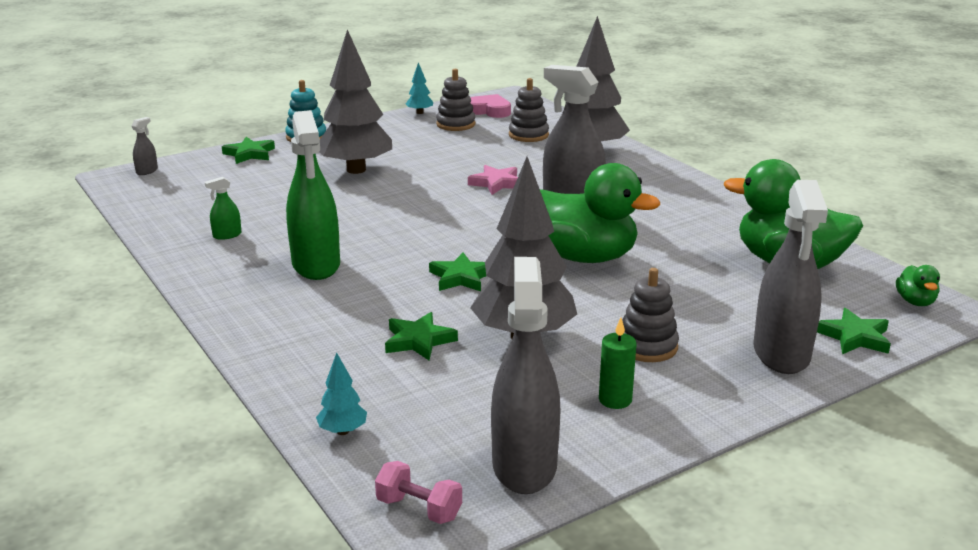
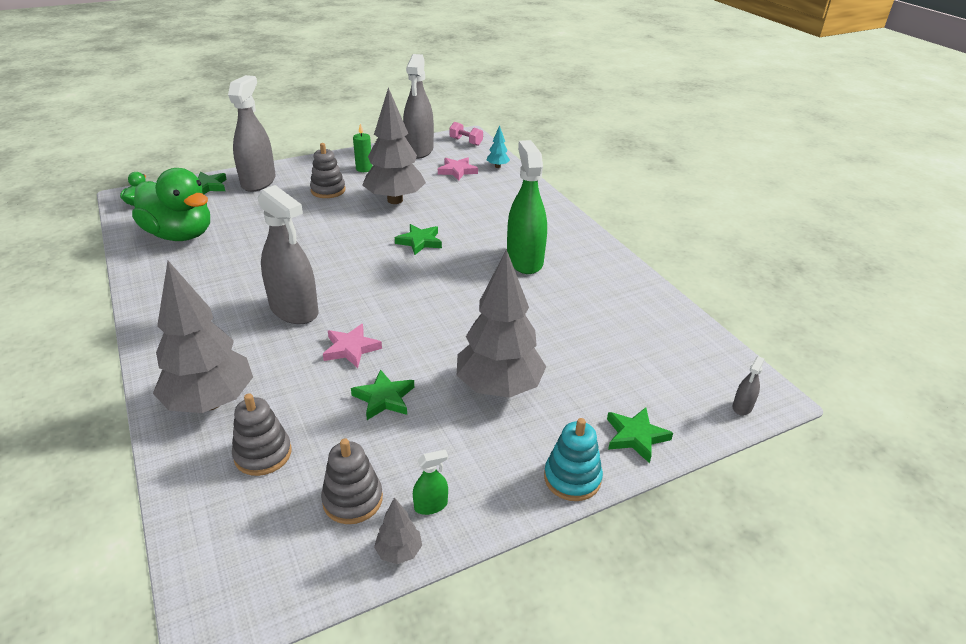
camera: 175 degrees left, 10 degrees up
(227, 235) = (605, 296): green spray bottle -> green spray bottle (431, 505)
(418, 340) = (456, 202): green star -> green star (384, 398)
(420, 112) = (399, 552): turquoise tree -> grey tree
(427, 411) = (457, 171): none -> pink star
(489, 111) = (282, 548): pink heart -> none
(583, 257) = (323, 252): green duck -> none

